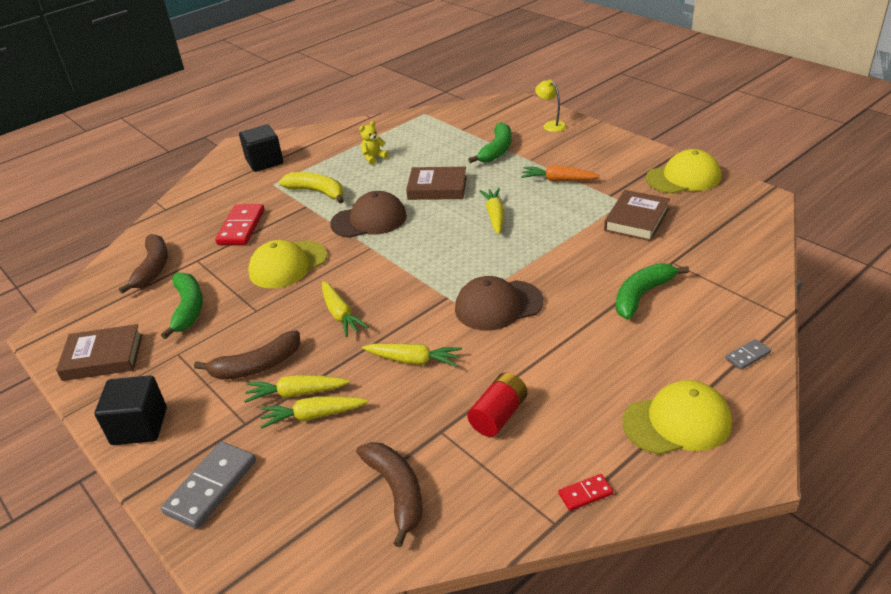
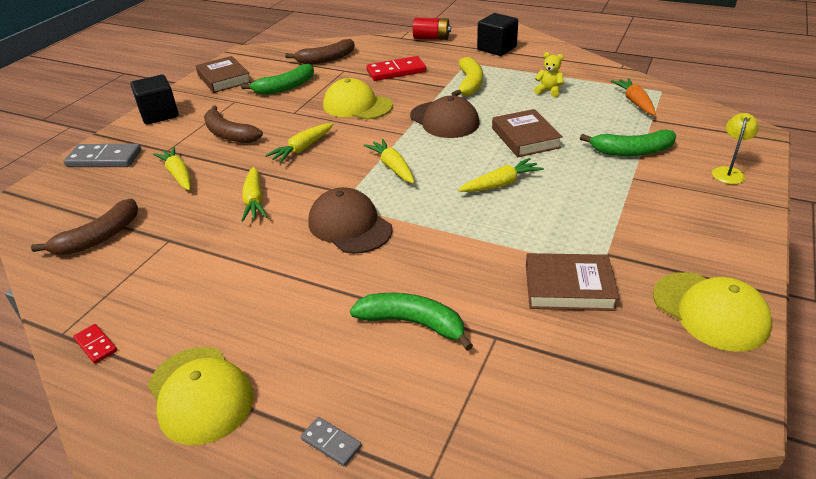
camera: 65 degrees right, 0 degrees up
(297, 393) = (202, 160): yellow carrot -> yellow carrot (393, 167)
(498, 415) = (192, 266): red battery -> red battery (431, 38)
(558, 180) = (607, 207): orange carrot -> orange carrot (635, 102)

